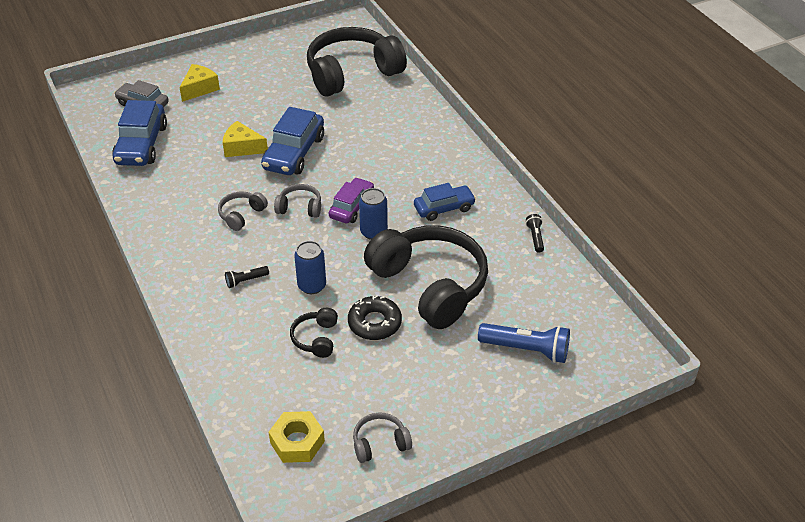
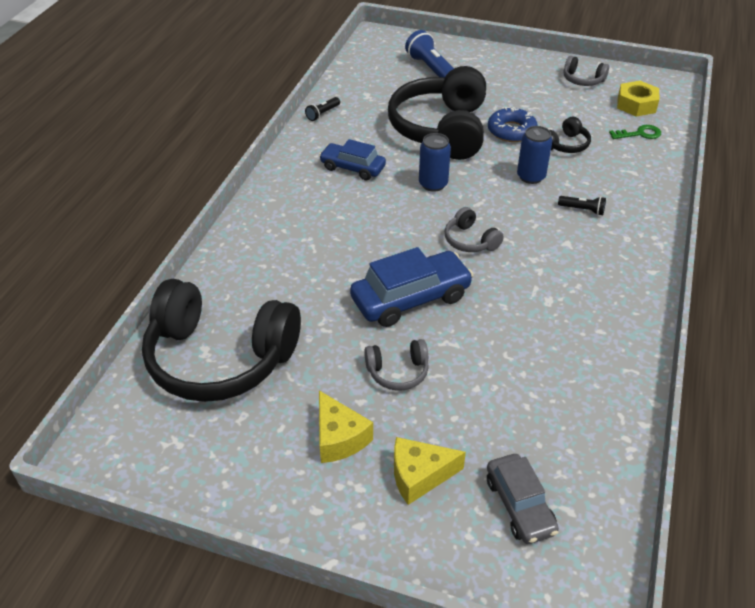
camera: 135 degrees left, 0 degrees up
(141, 144) = (572, 429): blue car -> none
(241, 215) = (532, 267): grey headphones -> grey headphones (398, 372)
(242, 148) = (457, 341): yellow cheese -> yellow cheese (339, 438)
(263, 399) = (639, 134): none -> green key
(351, 207) = (424, 213): purple car -> none
(374, 323) = (511, 131): black donut -> blue donut

